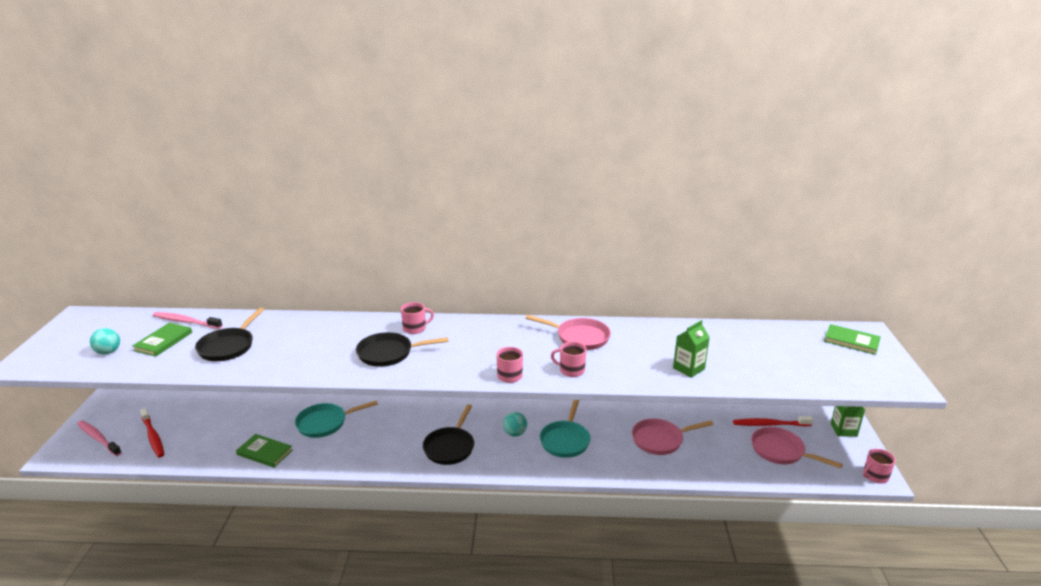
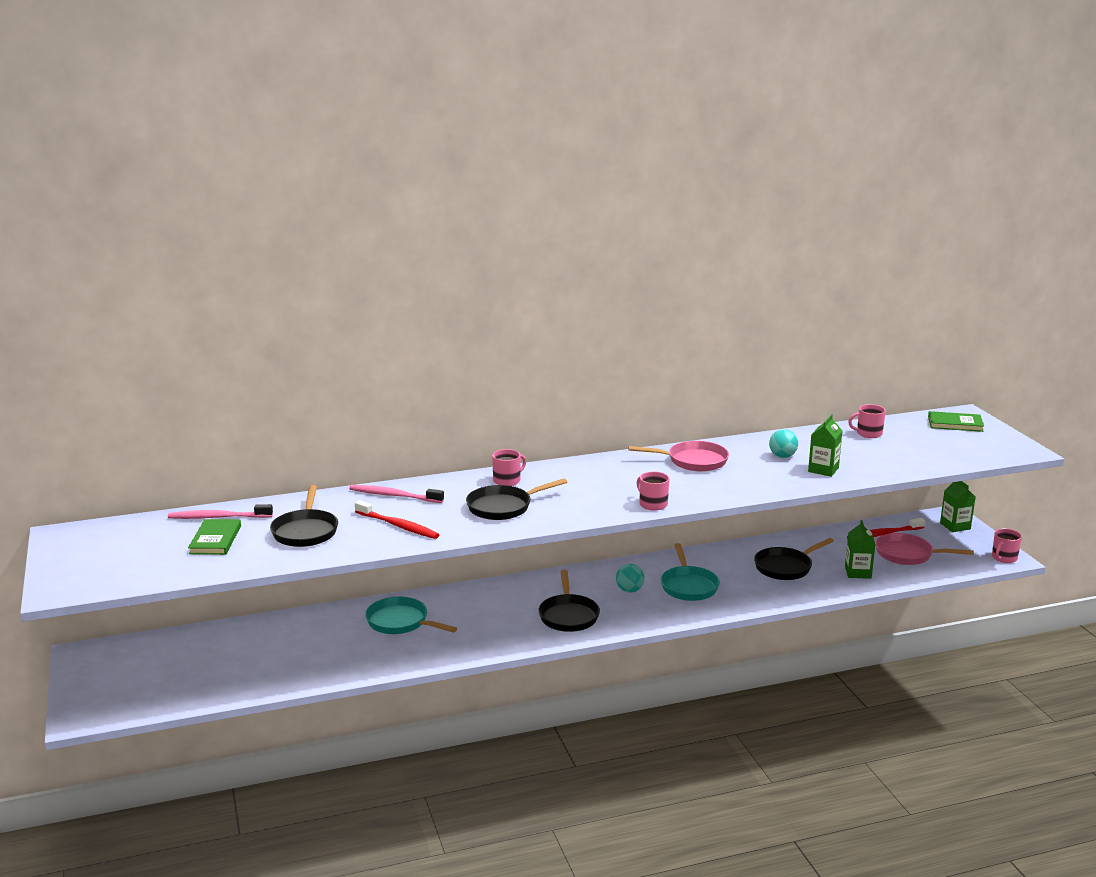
camera: 20 degrees left, 5 degrees down
(98, 438) = (118, 691): pink toothbrush -> pink toothbrush (394, 496)
(108, 352) = (157, 560): turquoise ball -> turquoise ball (782, 456)
(153, 437) = (192, 676): red toothbrush -> red toothbrush (398, 526)
(265, 452) = (354, 662): green book -> none
(325, 423) = (400, 622): turquoise pan -> turquoise pan turned 75 degrees clockwise
(571, 370) = (711, 490): pink mug -> pink mug (868, 433)
(660, 440) = (785, 567): pink pan -> black pan
(722, 460) = (858, 572): none -> green carton

